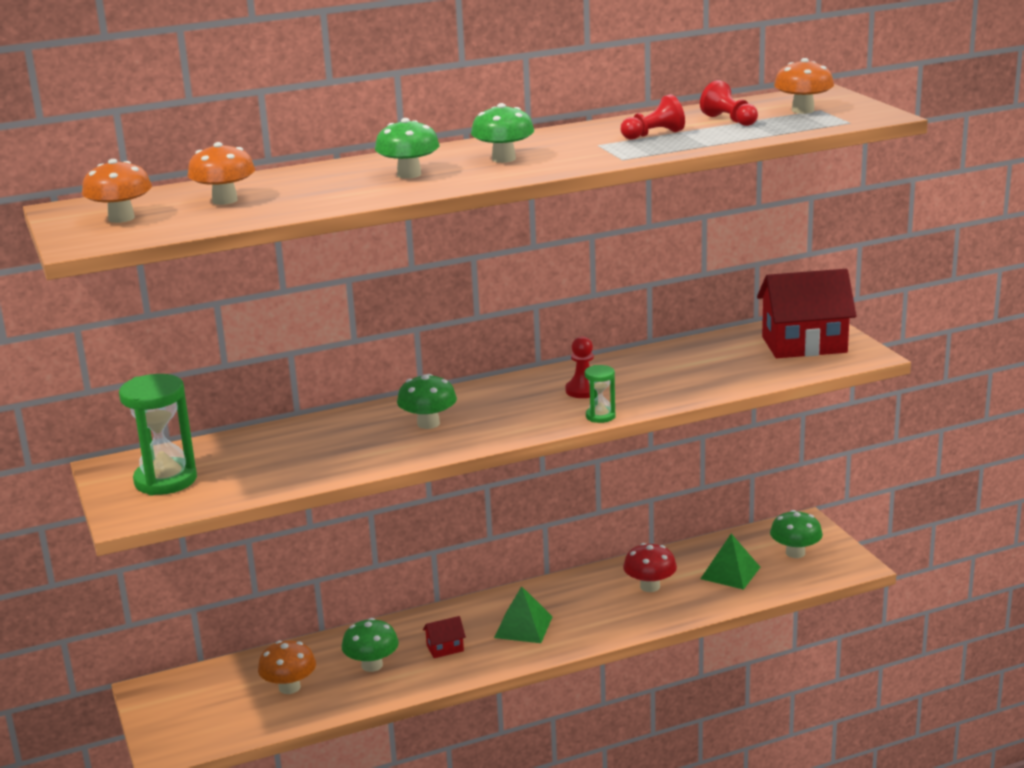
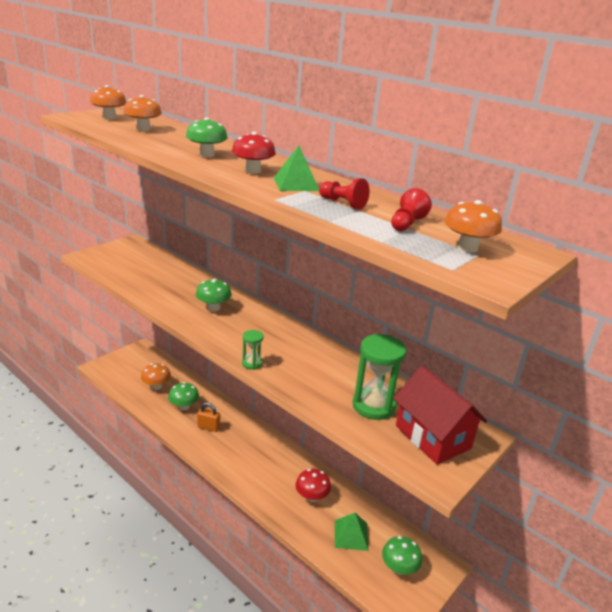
camera: 60 degrees right, 5 degrees up
(165, 480) = (123, 256): green hourglass -> green hourglass (373, 406)
(445, 648) = (208, 427): red house -> orange padlock
(503, 159) = (253, 171): green mushroom -> red mushroom
(523, 627) = (242, 452): green pyramid -> green pyramid (296, 184)
(583, 390) = (286, 350): red pawn -> none

